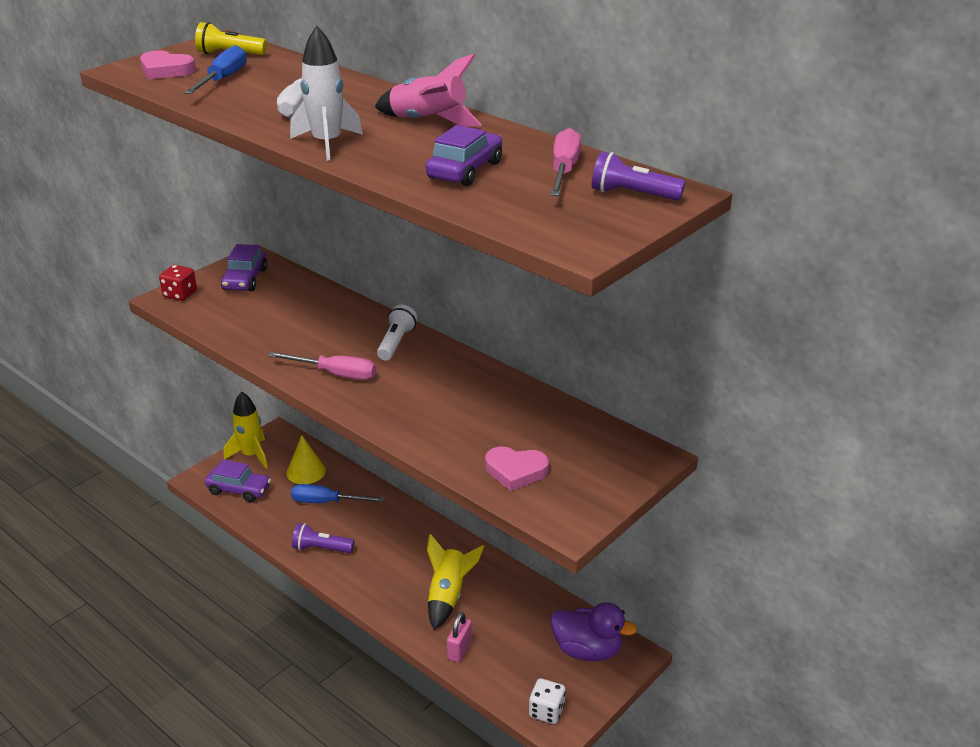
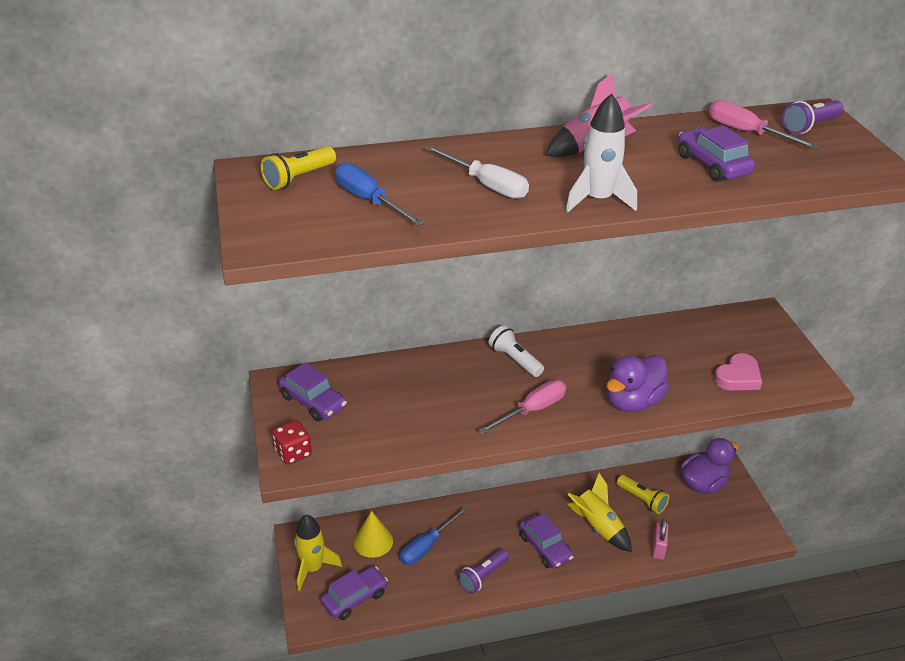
camera: 55 degrees left, 5 degrees up
(166, 70) = (298, 222): pink heart -> none
(389, 571) = (545, 547): none -> purple car
(404, 421) = (633, 401): none -> purple duck
(459, 650) = (658, 548): pink padlock -> pink padlock turned 45 degrees clockwise
(515, 612) = (642, 500): none -> yellow flashlight
(546, 711) = (746, 533): white dice -> none

